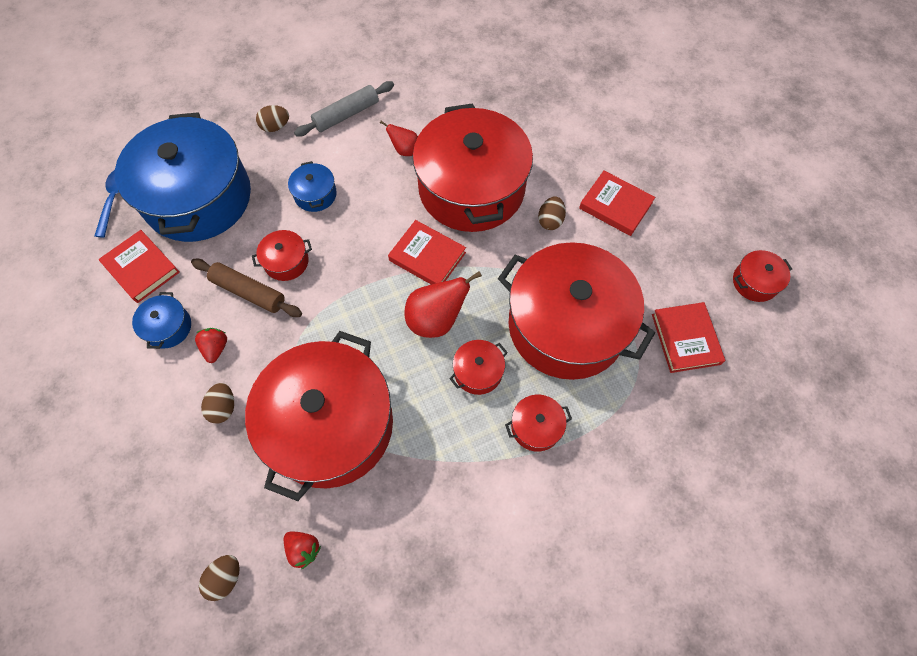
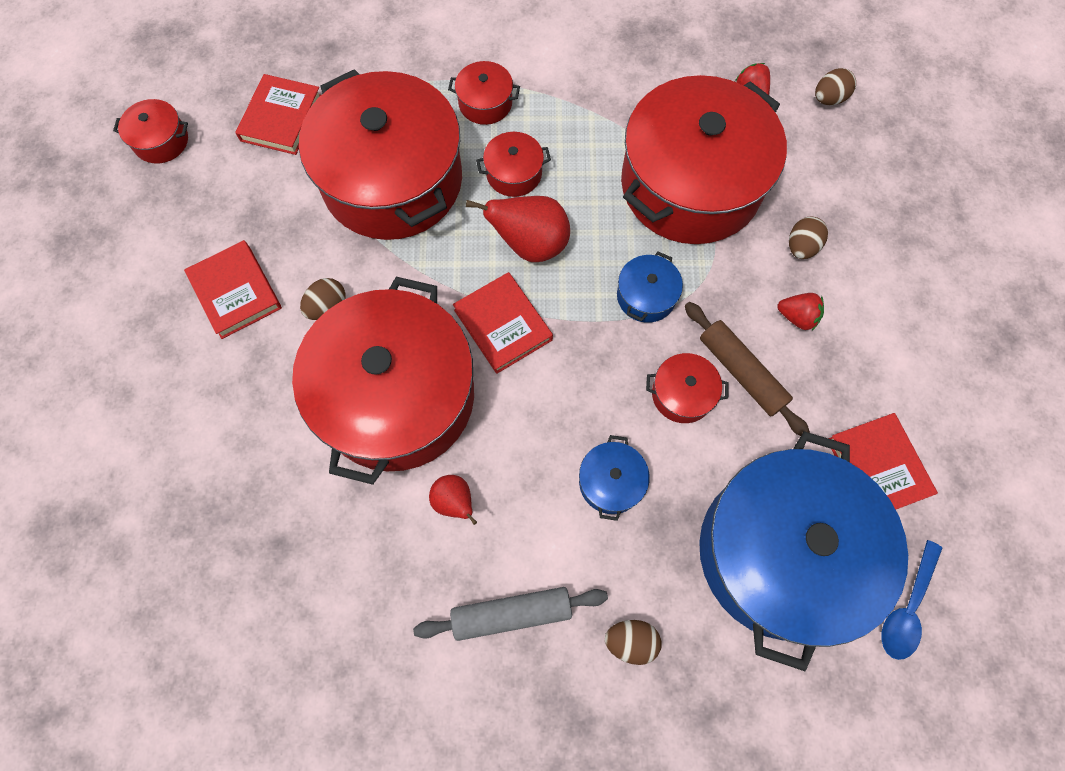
camera: 155 degrees left, 5 degrees up
(168, 327) = (851, 367): blue pot -> blue pot (646, 296)
(216, 348) = (797, 317): red strawberry -> red strawberry turned 90 degrees counterclockwise

